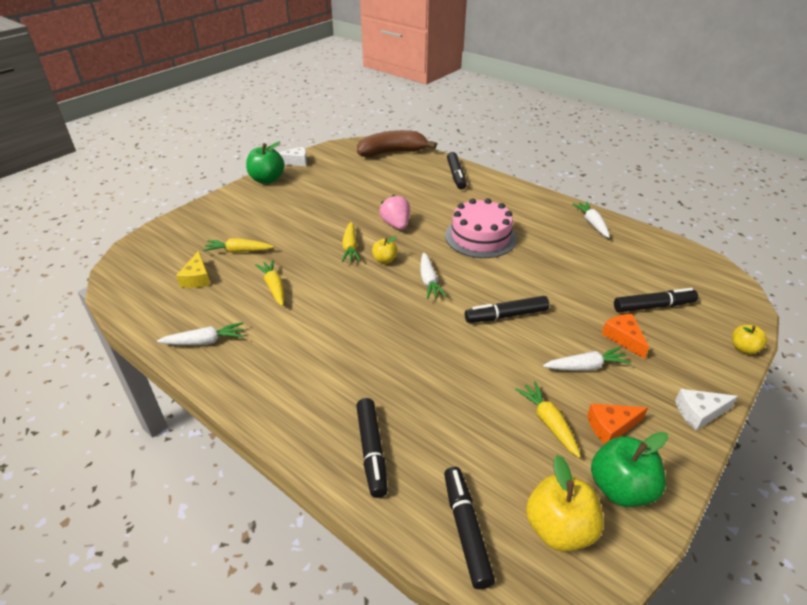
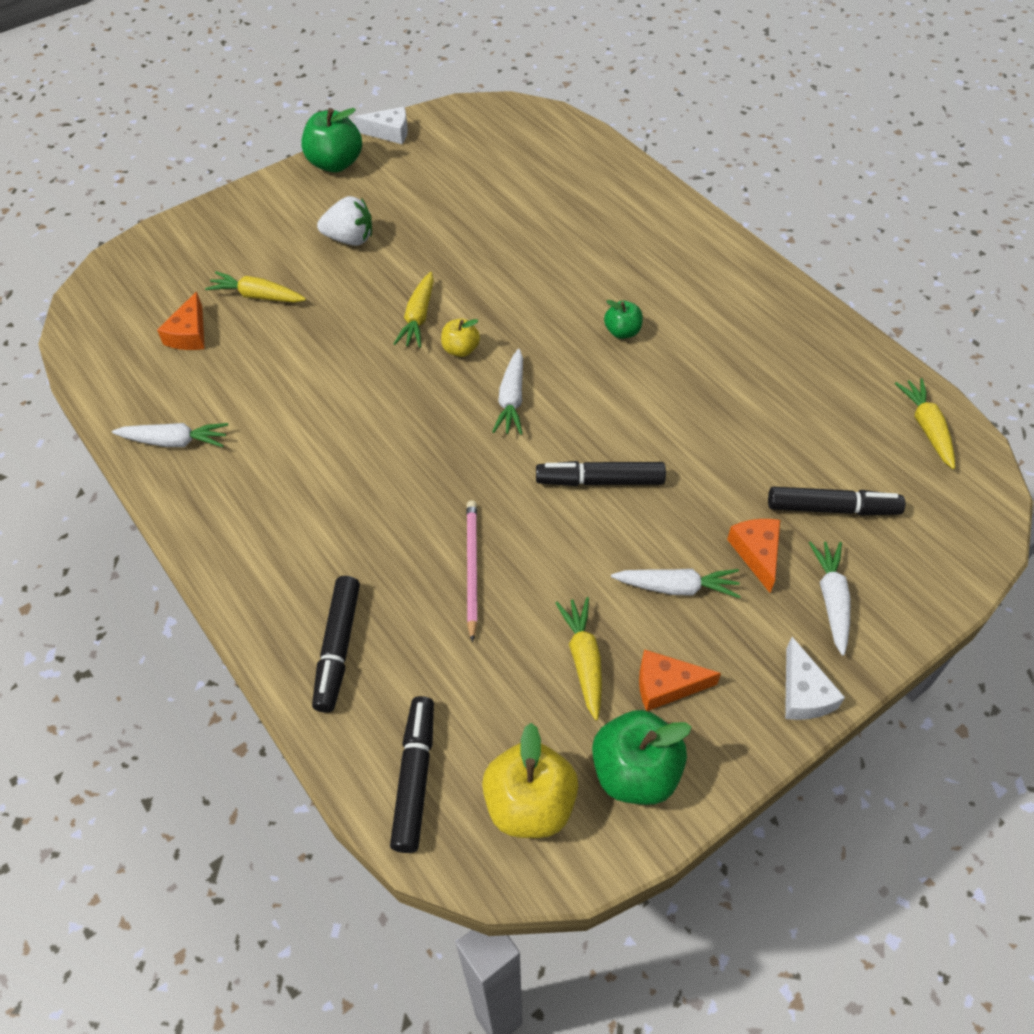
camera: 15 degrees right, 15 degrees up
(197, 278) = (189, 334): yellow cheese -> orange cheese
(274, 287) = (289, 369): yellow carrot -> yellow carrot (926, 428)
(290, 214) = (350, 239): none -> white strawberry
(392, 152) = (549, 135): brown banana -> none
(396, 225) = (501, 286): pink strawberry -> none
(446, 381) = (471, 568): none -> pink pencil
(456, 175) = (635, 201): black marker -> none
(480, 237) = (622, 332): pink cake -> green apple
(592, 223) = (815, 336): white carrot -> white carrot (831, 600)
(699, 413) = (803, 693): white cheese -> white cheese turned 105 degrees counterclockwise
(743, 348) = (932, 608): yellow apple -> none

